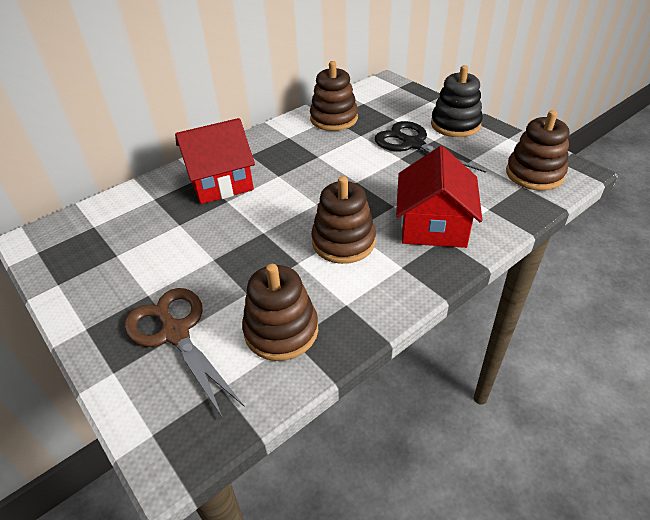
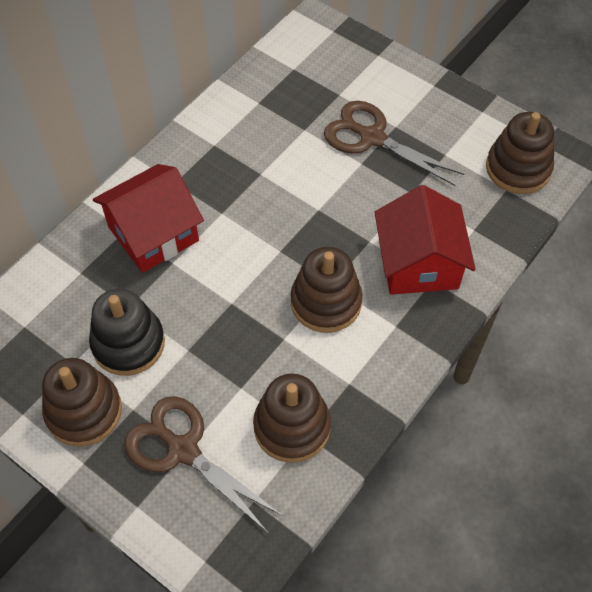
camera: 15 degrees left, 15 degrees up
(334, 119) = (263, 103): brown stacking toy -> brown stacking toy (84, 411)
(413, 144) = (372, 138): black scissors -> brown scissors
(455, 124) = (417, 96): black stacking toy -> black stacking toy (128, 343)

